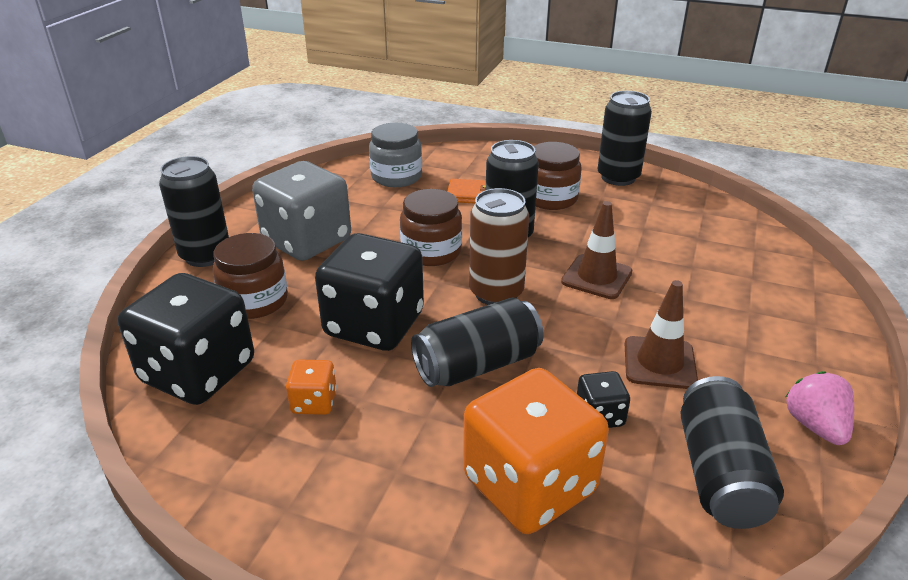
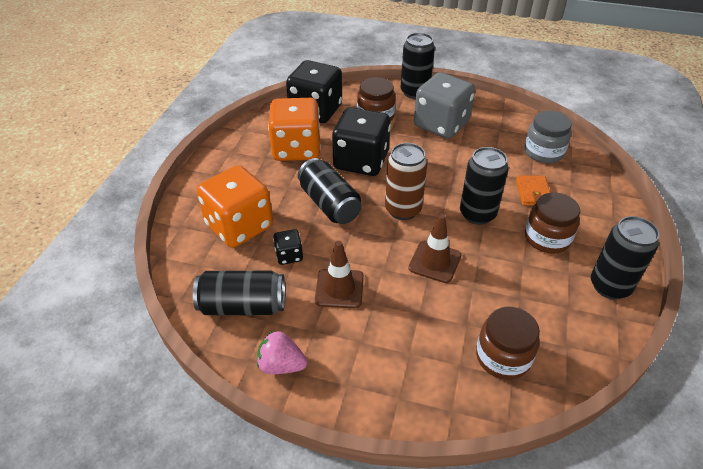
camera: 85 degrees right, 10 degrees up
(314, 402) = (296, 149): orange dice -> orange dice, size x2.24
(431, 251) = (444, 177): brown jar -> brown jar (503, 357)
(815, 426) = (281, 365): pink strawberry -> pink strawberry turned 150 degrees counterclockwise

